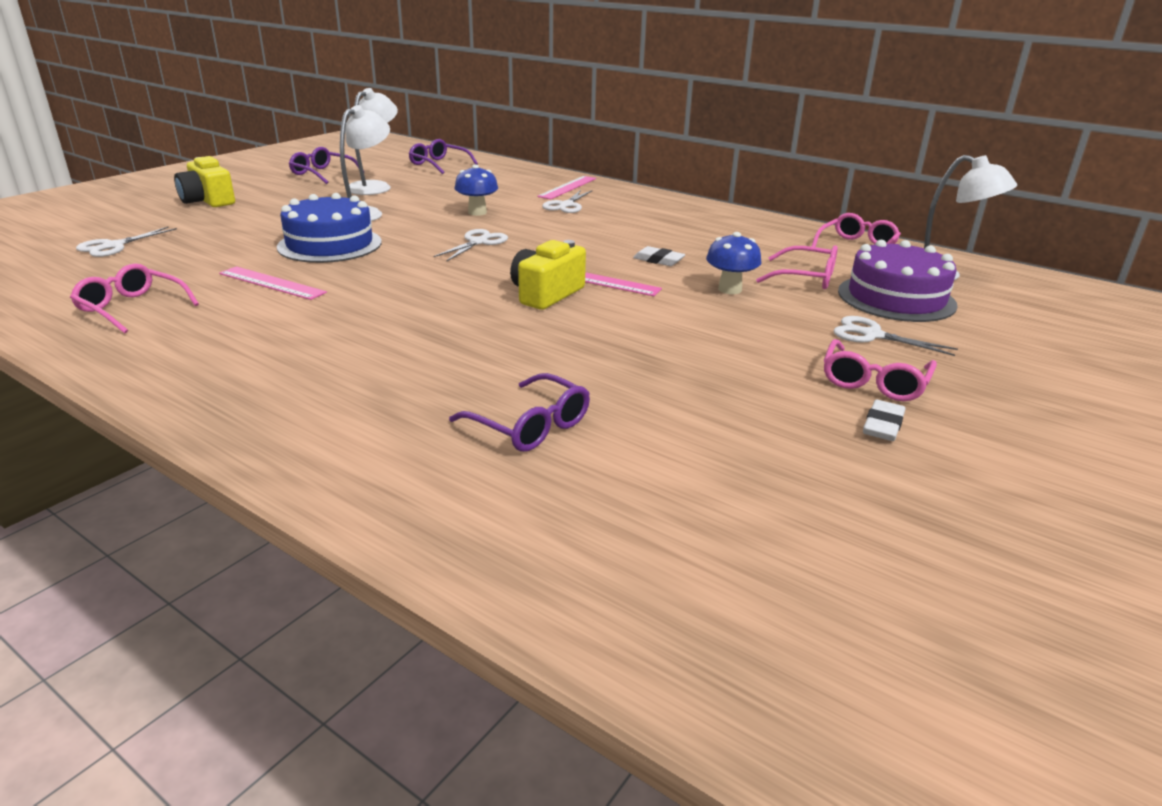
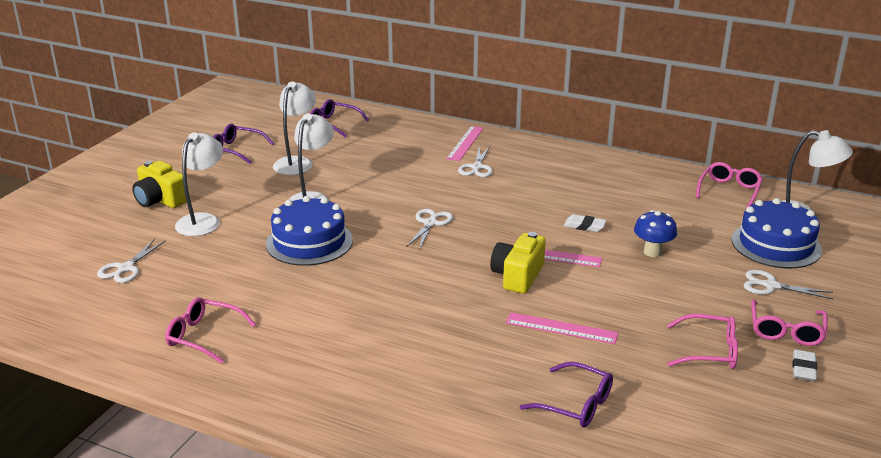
camera: 10 degrees left, 0 degrees up
(234, 219) = (203, 220): none -> white lamp
(272, 283) = (294, 293): pink ruler -> pink ruler (561, 328)
(477, 212) = (407, 186): blue mushroom -> none
(806, 278) = (704, 231): pink glasses -> pink glasses (709, 351)
(896, 298) = (776, 245): purple cake -> blue cake

